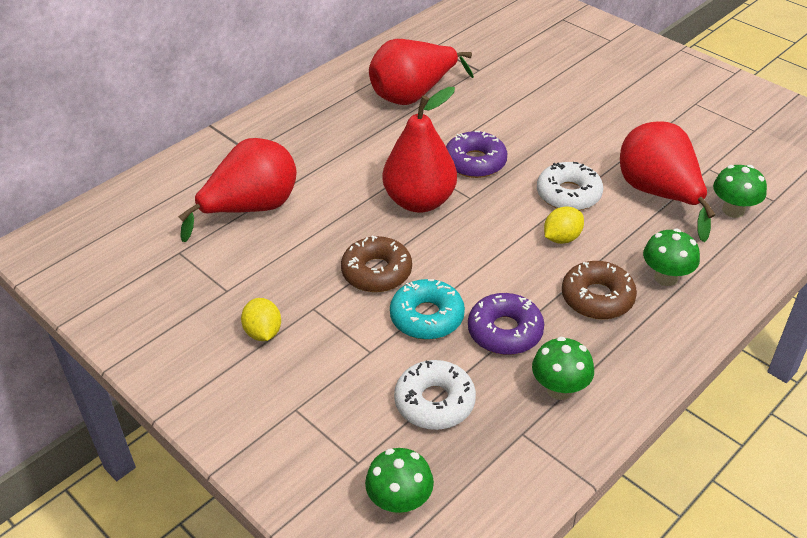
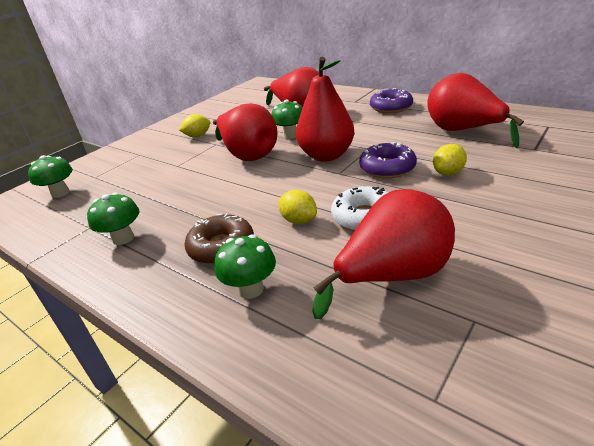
camera: 85 degrees right, 10 degrees down
(376, 272) = (248, 155): brown donut -> red pear
(427, 317) = (205, 177): turquoise donut -> none
(434, 402) = (129, 192): white donut -> none
(504, 128) = (448, 173): none -> yellow lemon
(505, 331) = (187, 208): purple donut -> purple donut (391, 107)
(733, 210) = (389, 348): green mushroom -> green mushroom (290, 135)

